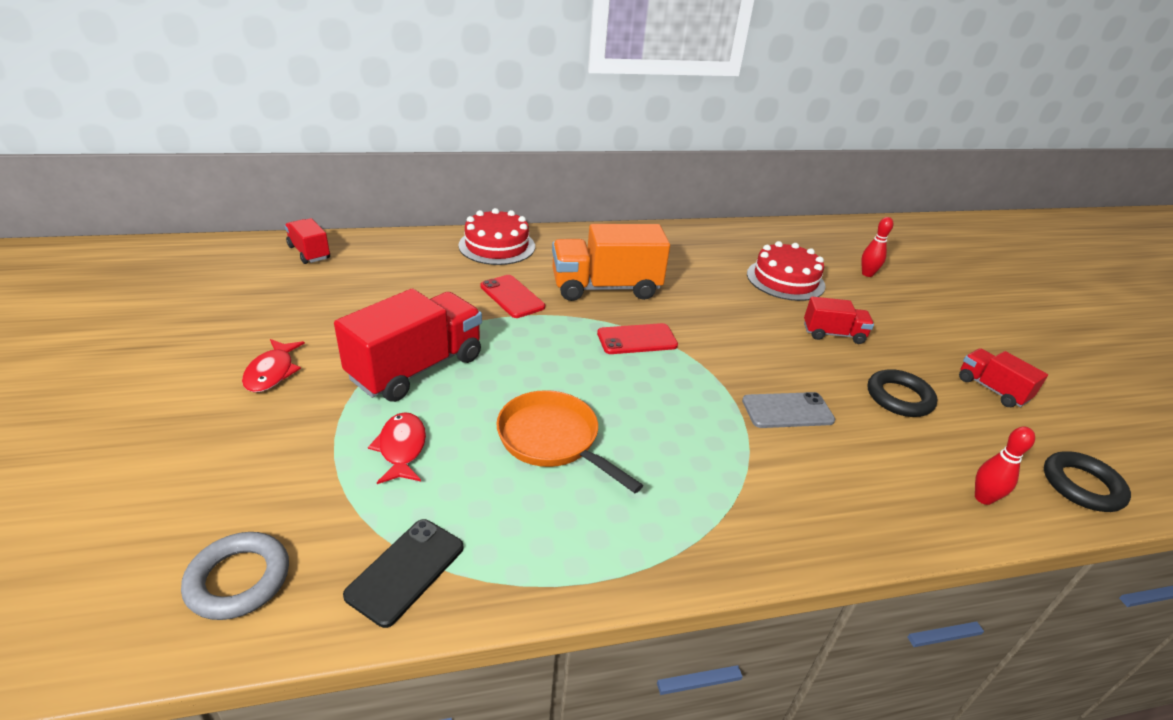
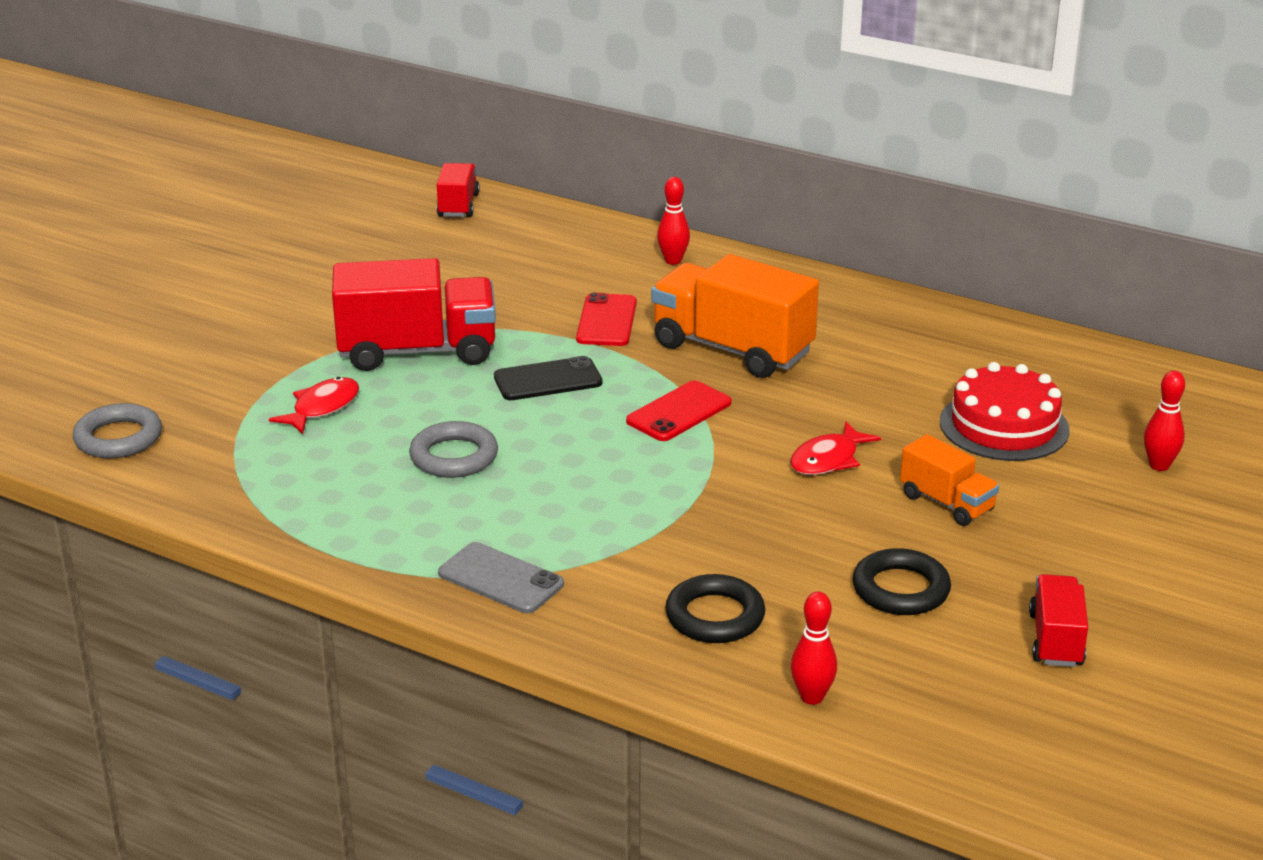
camera: 45 degrees right, 5 degrees down
(272, 372) = (294, 308): red fish -> red fish (828, 459)
(406, 571) = (223, 485): black phone -> black phone (548, 380)
(497, 246) = (673, 261): red cake -> red bowling pin
(553, 440) = (454, 457): orange pan -> grey ring
(637, 339) = (679, 412): red phone -> red phone turned 75 degrees counterclockwise
(787, 411) = (733, 539): grey phone -> grey phone (501, 579)
(833, 334) = (946, 503): red truck -> orange truck
(1082, 486) = (964, 752): black ring -> black ring (715, 616)

